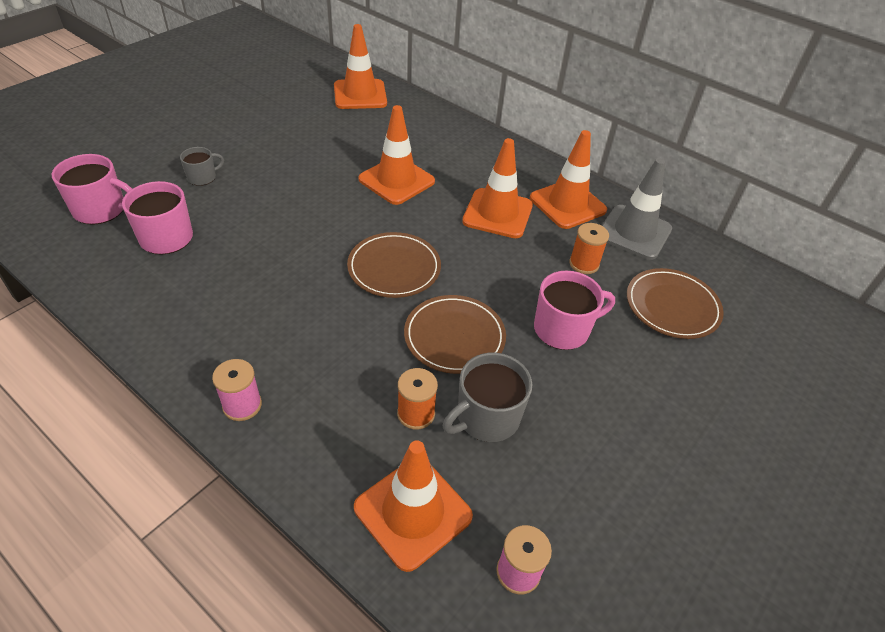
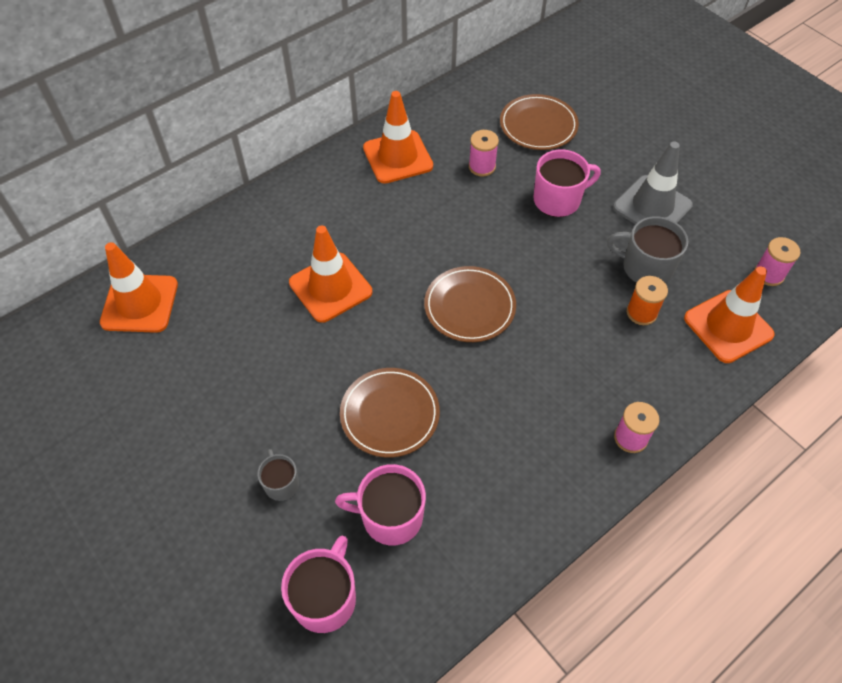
camera: 75 degrees left, 10 degrees up
(454, 337) = (561, 274): brown plate -> brown plate (390, 414)
(487, 417) = (646, 267): grey mug -> grey mug turned 135 degrees clockwise
(497, 213) = (402, 212): orange traffic cone -> none
(563, 329) = (558, 200): pink mug -> pink mug turned 75 degrees clockwise
(584, 264) = (482, 166): orange spool -> pink spool
(634, 232) = (445, 122): grey traffic cone -> grey traffic cone (652, 206)

